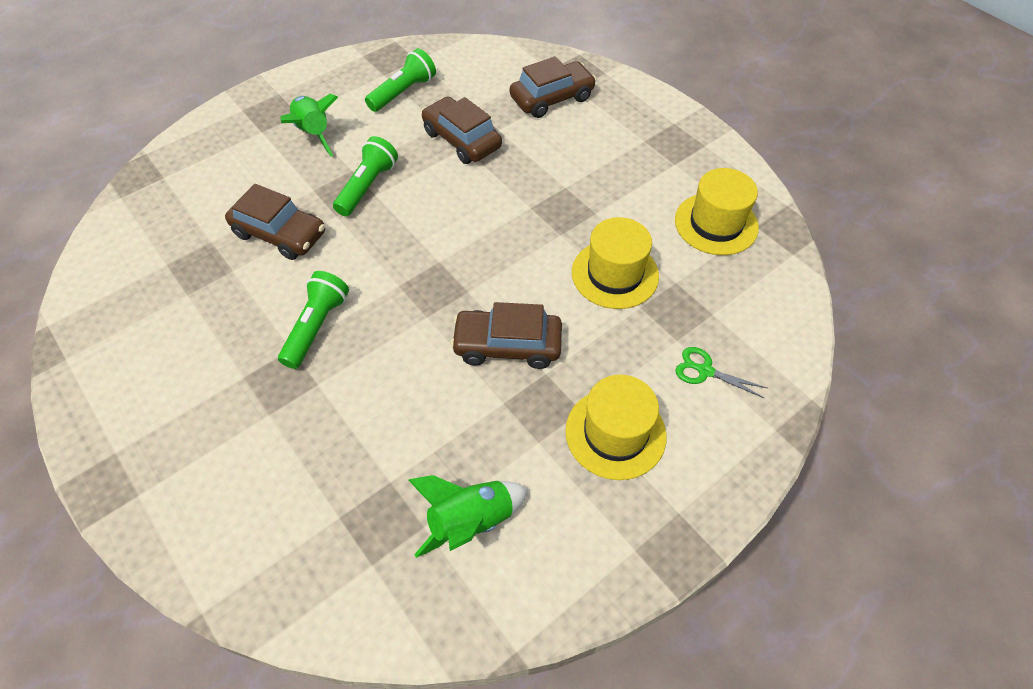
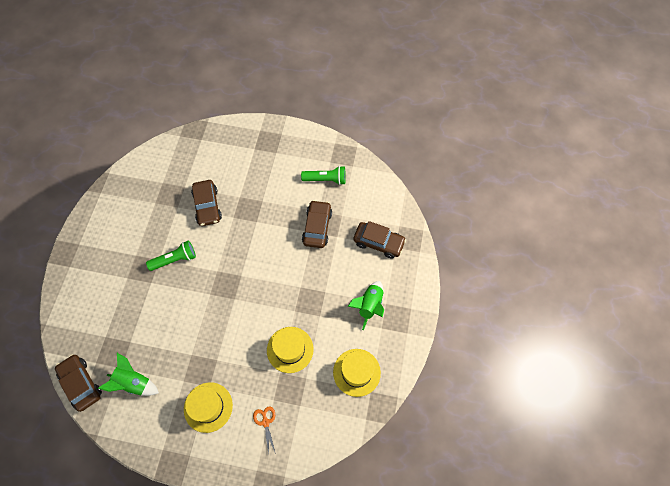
camera: 50 degrees right, 10 degrees up
(313, 134) = (270, 168): green rocket -> green rocket (369, 305)
(367, 186) = (258, 215): green flashlight -> none
(507, 345) = (219, 335): brown car -> brown car (81, 384)
(705, 371) = (265, 422): green scissors -> orange scissors

